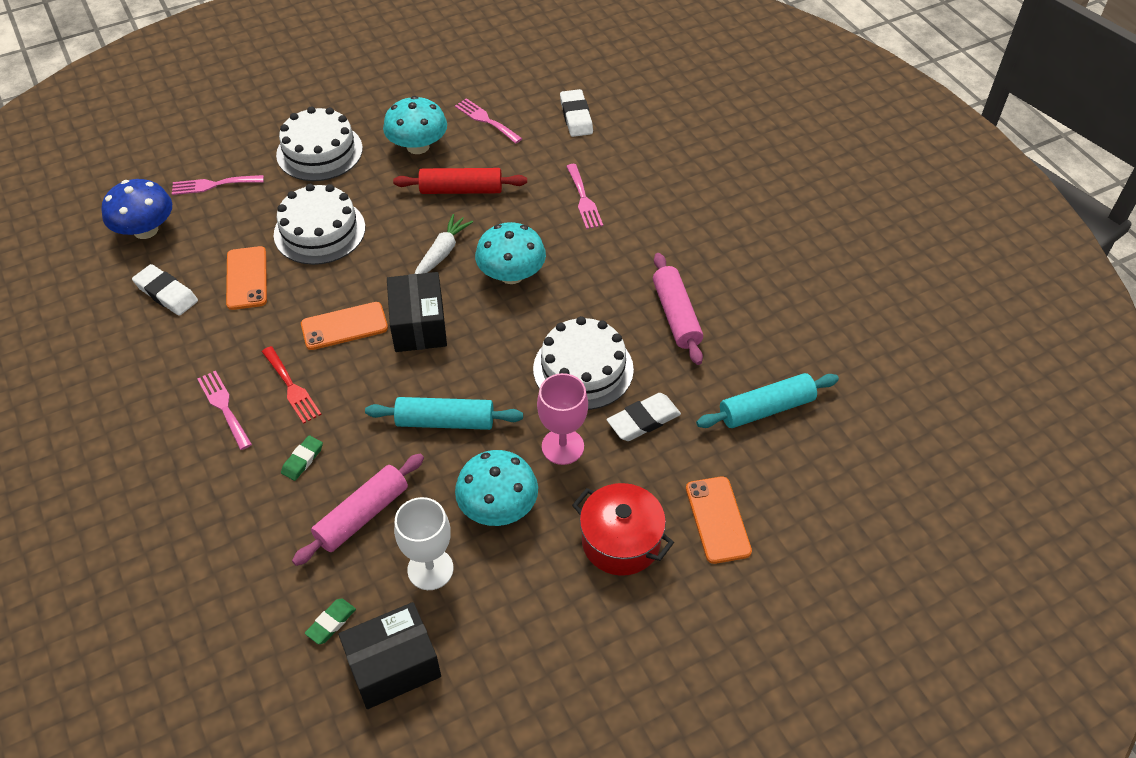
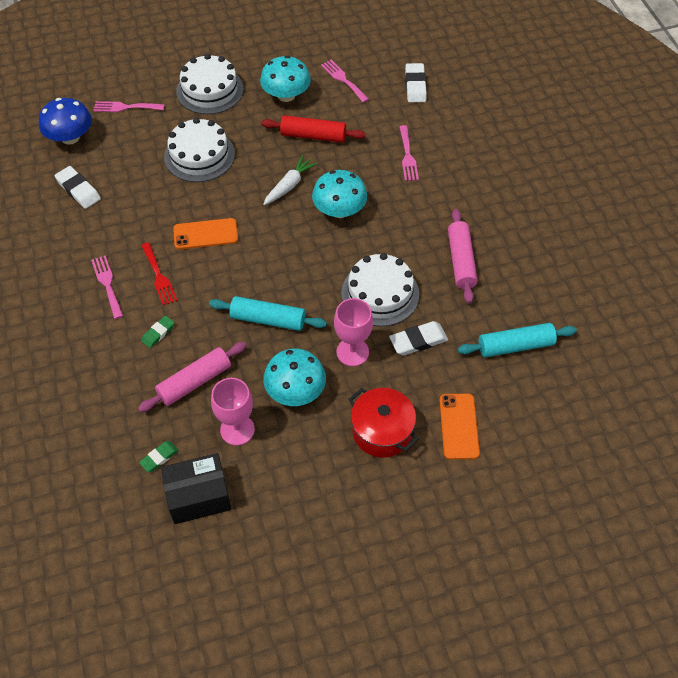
camera: 10 degrees right, 5 degrees up
(247, 278) = (139, 186): orange phone -> none
(419, 325) = (261, 241): black box -> none
(430, 569) = (237, 430): white goblet -> pink goblet

